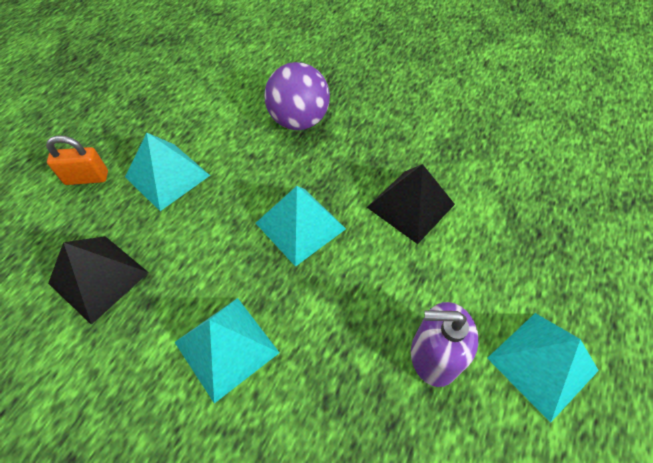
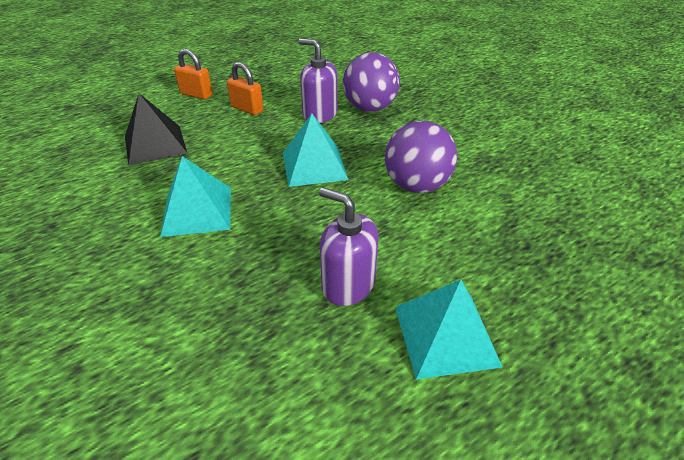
camera: 30 degrees right, 15 degrees down
(167, 176) = (247, 109): turquoise pyramid -> orange padlock
(254, 151) = (320, 114): none -> purple soap dispenser
(410, 206) = (416, 185): black pyramid -> purple ball

